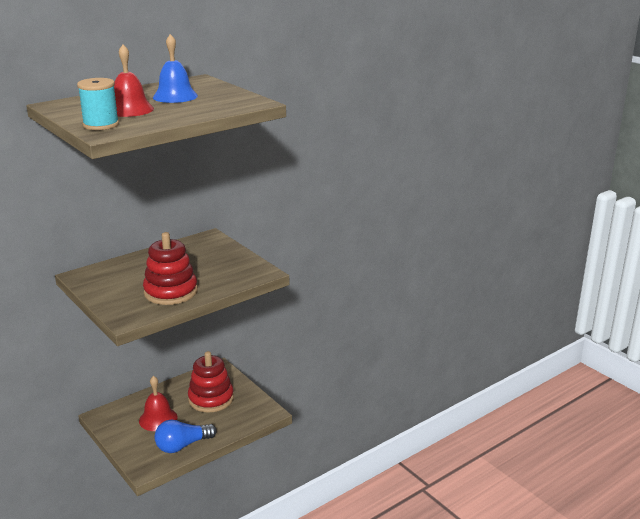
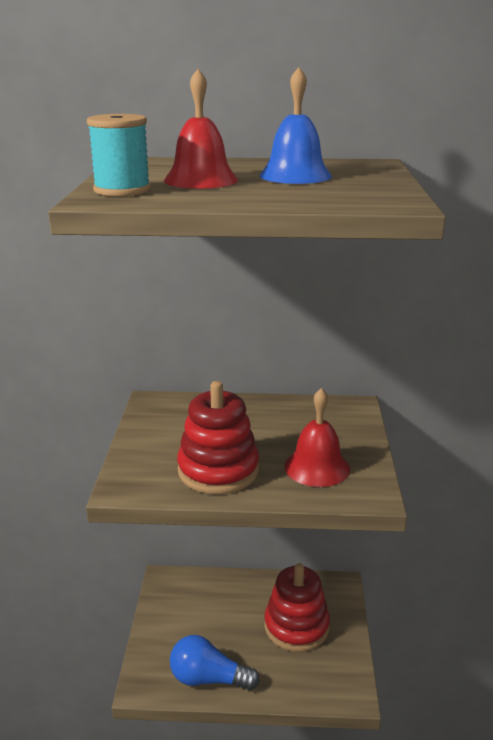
camera: 40 degrees right, 0 degrees up
(158, 419) = (215, 620): red bell -> red bell (317, 467)

